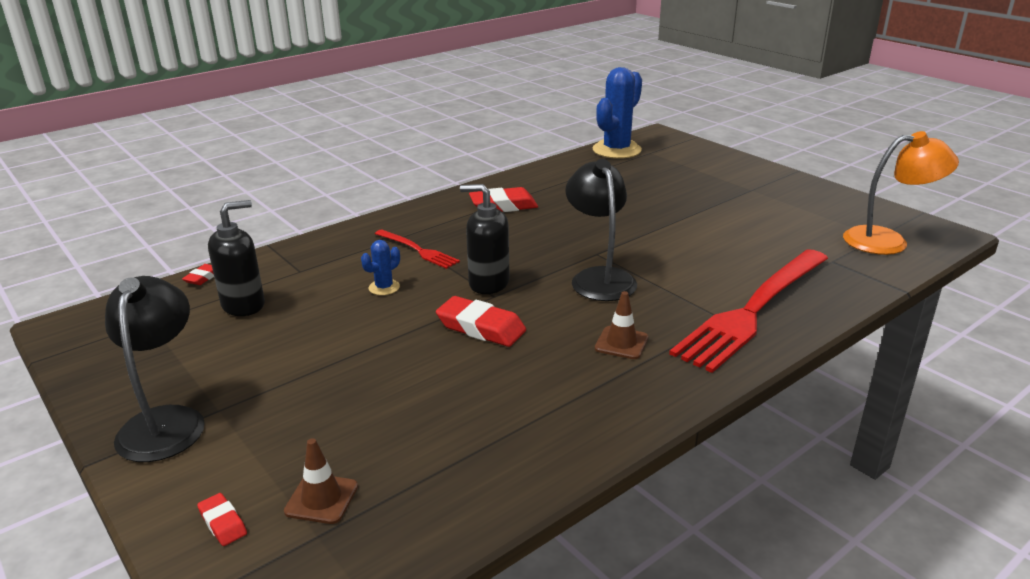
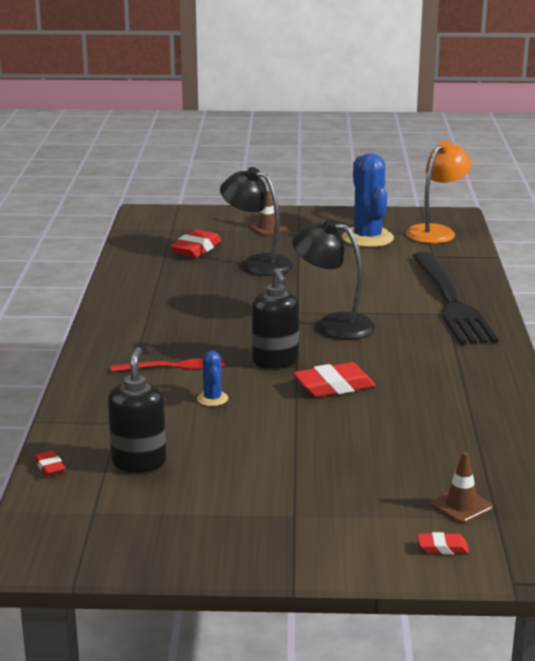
camera: 50 degrees left, 5 degrees down
(166, 421) = (279, 540): black lamp -> black lamp (257, 263)
(488, 283) = (275, 361): black soap dispenser -> black soap dispenser turned 75 degrees counterclockwise
(503, 206) = (158, 310): red eraser -> red eraser (196, 249)
(616, 150) = (143, 236): blue cactus -> blue cactus (367, 238)
(621, 343) = (426, 352): brown traffic cone -> brown traffic cone (267, 228)
(753, 310) = (450, 301): red fork -> black fork

